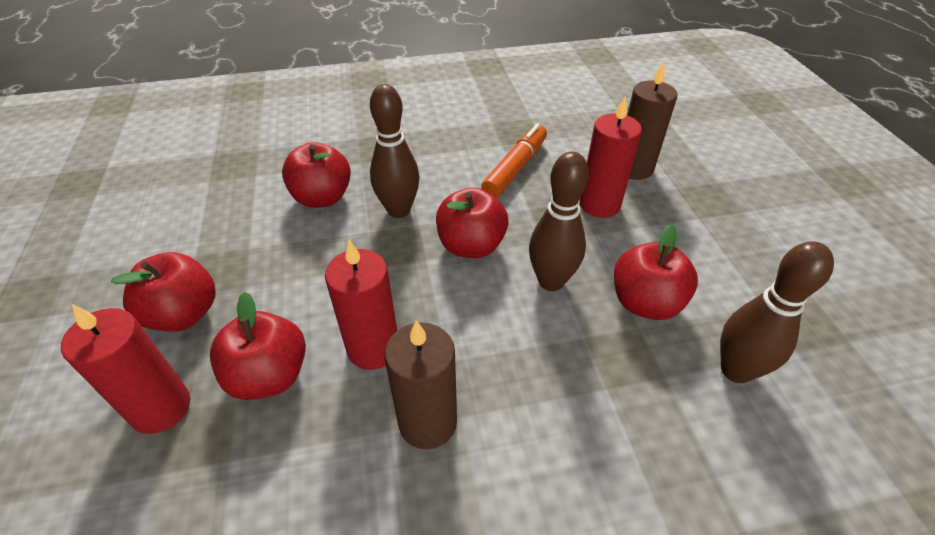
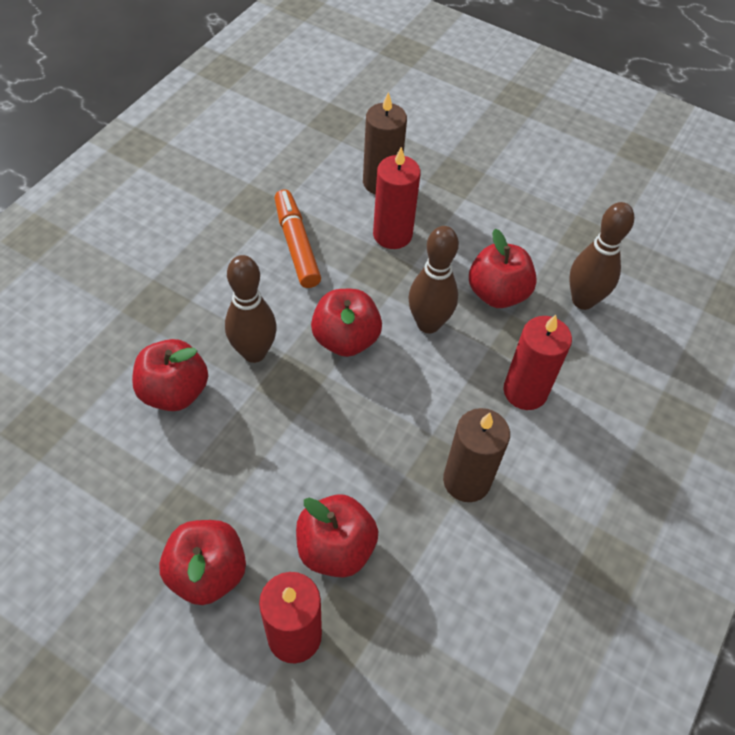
camera: 50 degrees left, 10 degrees up
(373, 348) = (376, 468): red candle -> red candle (525, 391)

